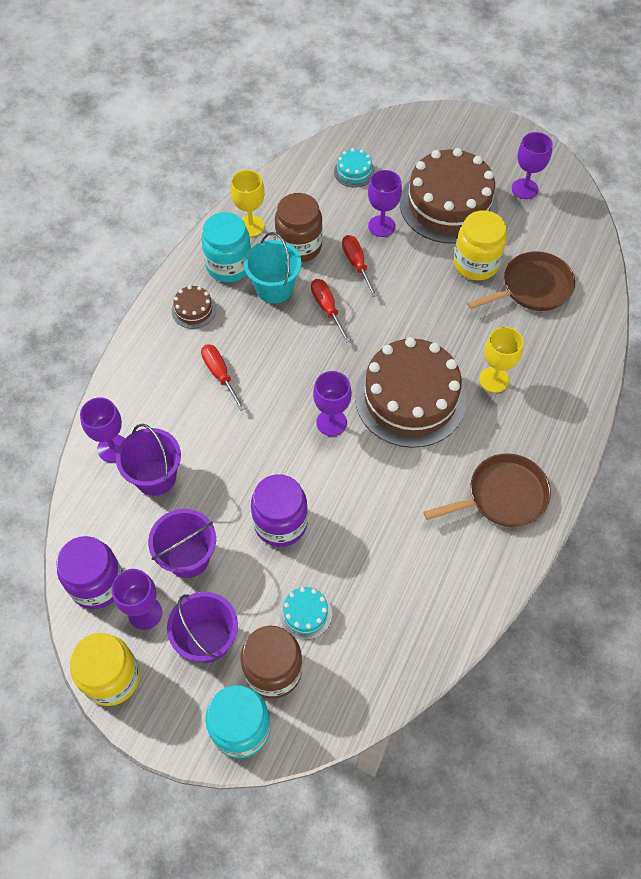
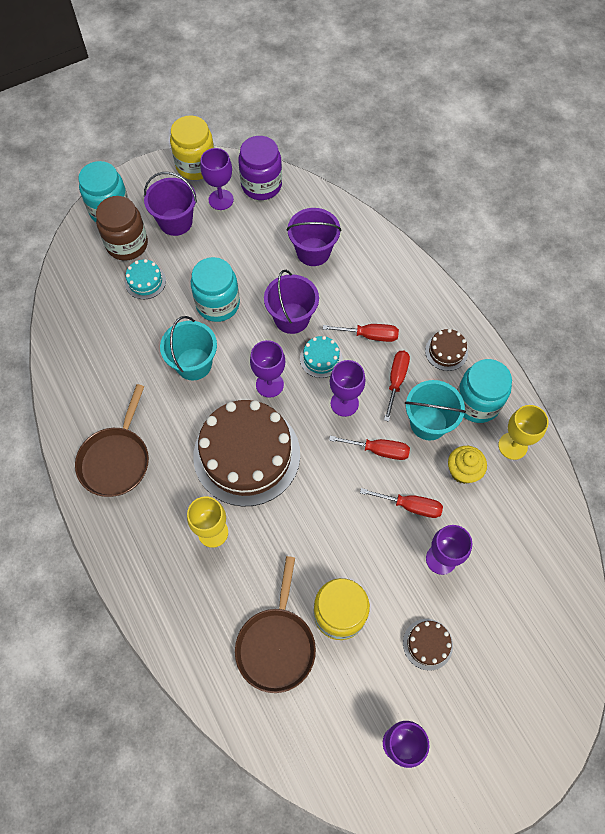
camera: 125 degrees right, 5 degrees up
(113, 448) = (355, 239): purple goblet -> purple goblet (344, 403)
(188, 557) = (238, 240): purple bucket -> purple bucket (291, 318)
(252, 330) = (396, 381): none -> red screwdriver
(280, 523) = (218, 304): purple jar -> turquoise jar
(299, 246) = (463, 471): brown jar -> yellow cupcake
(354, 172) = (528, 582): turquoise cake -> turquoise cake (321, 358)
(361, 499) = (193, 364): none -> turquoise bucket
(448, 205) = (427, 644): brown cake -> brown cake, size x0.42

